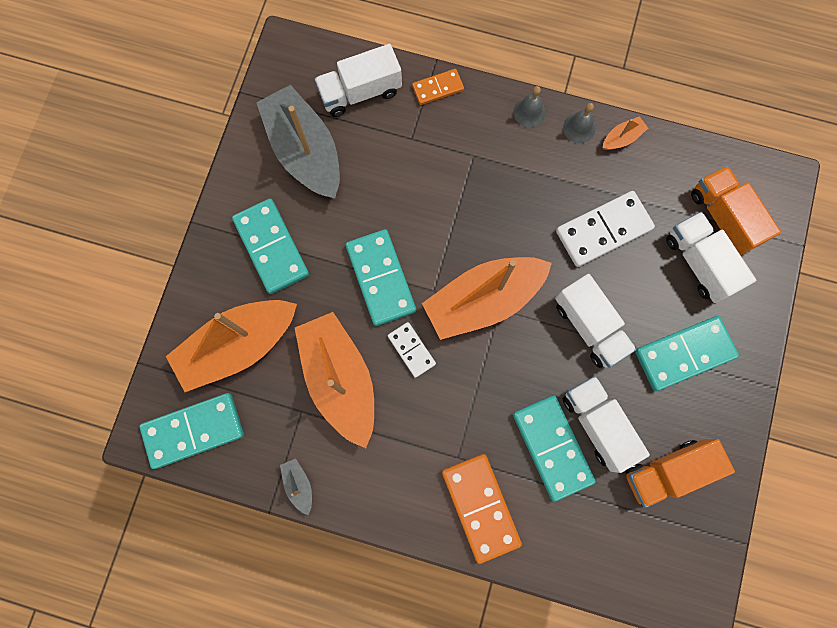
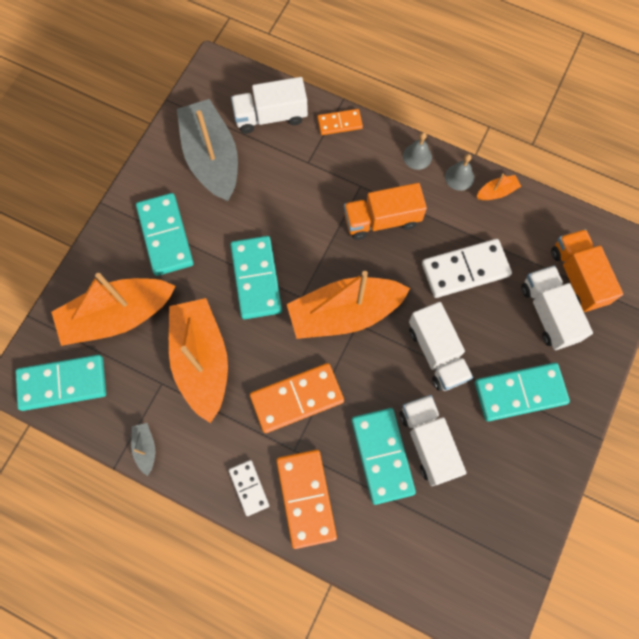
camera: 10 degrees right, 5 degrees down
(411, 350) = (271, 346): white domino -> white domino (249, 488)
(450, 402) = (297, 398): none -> orange domino
(667, 471) = (485, 497): orange truck -> orange truck (382, 220)

